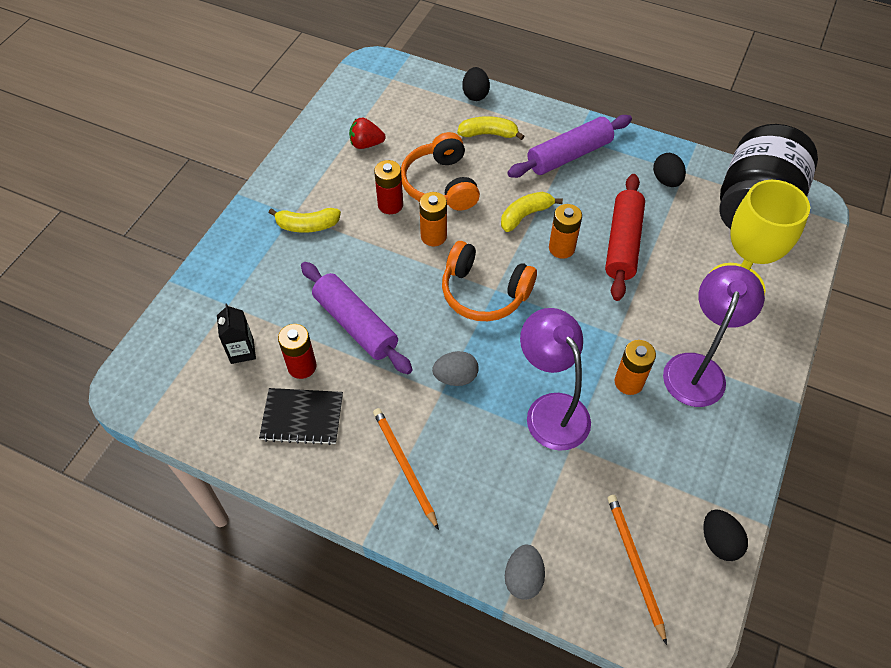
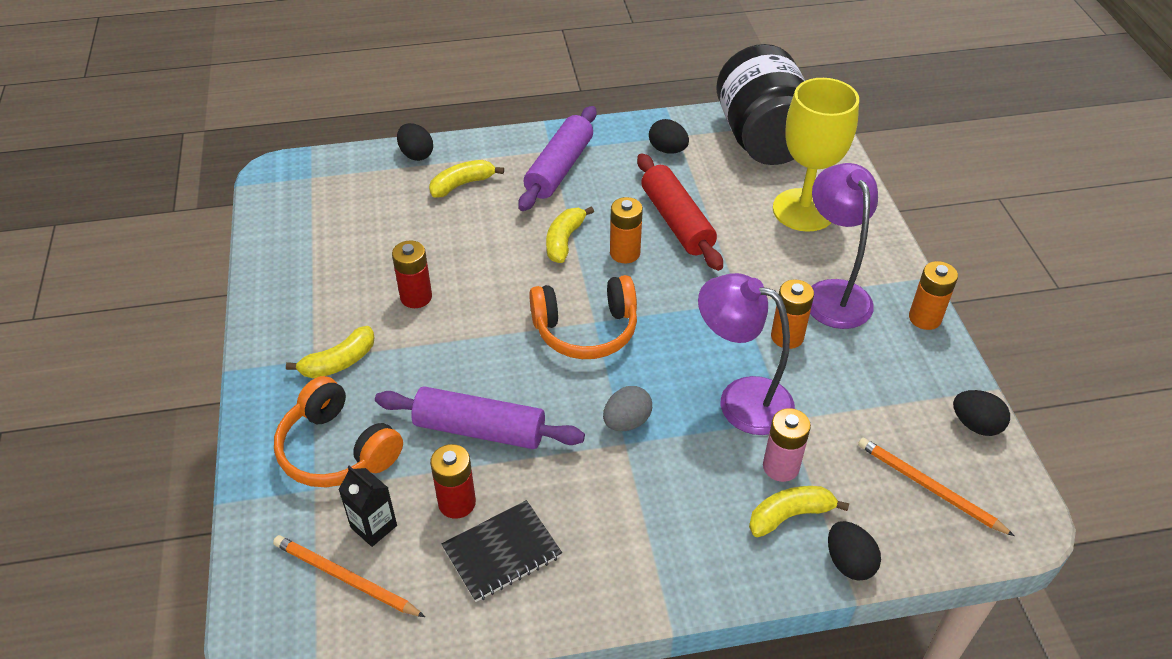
camera: 35 degrees left, 10 degrees down
(366, 144) = (337, 252): red strawberry -> none
(404, 466) = (650, 534): orange pencil -> orange pencil (345, 578)
(433, 236) = (489, 304): orange battery -> orange battery (924, 318)
(440, 184) = (453, 253): orange headphones -> orange headphones (337, 450)
(511, 516) = (790, 515): none -> yellow banana
(523, 578) = (849, 562): grey egg -> black egg
(536, 477) = (781, 467): none -> pink battery

